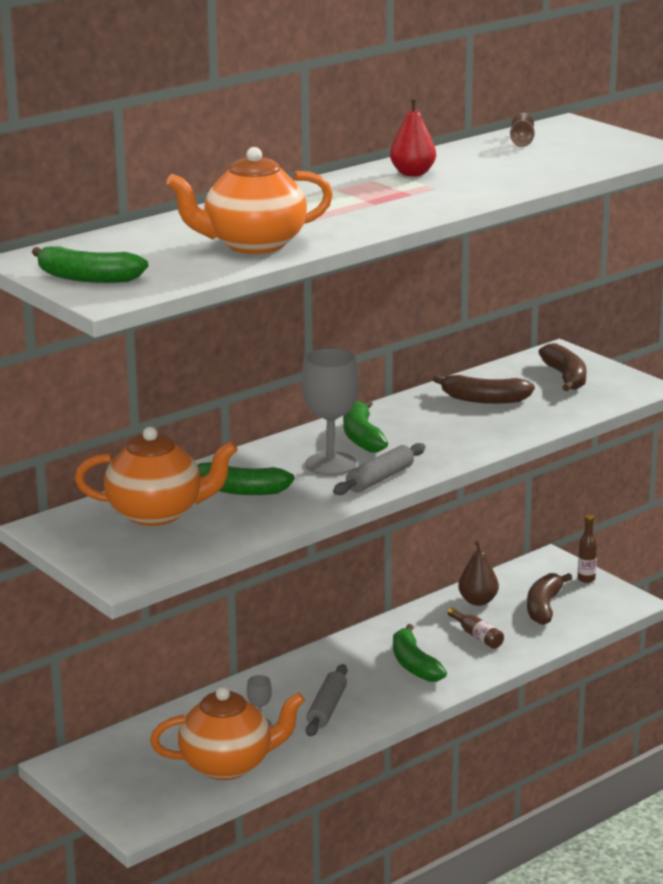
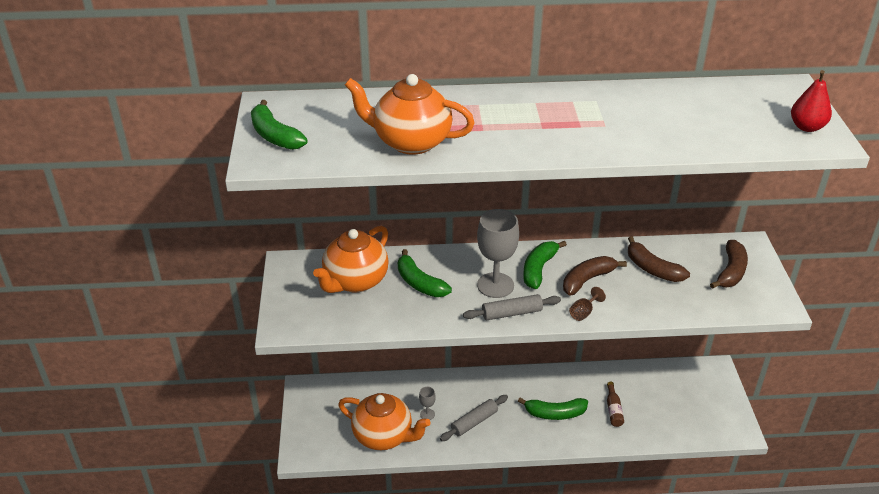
camera: 35 degrees right, 15 degrees up
(157, 513) = (355, 281): orange teapot -> orange teapot turned 90 degrees clockwise
(412, 173) = (608, 104): red pear -> red pear (807, 127)
(414, 664) = (555, 413): green banana -> green banana turned 105 degrees counterclockwise
(478, 601) = (639, 381): brown pear -> none
(522, 142) = (730, 97): brown goblet -> brown goblet (583, 312)
(544, 607) = (677, 407): brown banana -> brown banana (587, 280)
(586, 579) = (726, 397): brown bottle -> none

